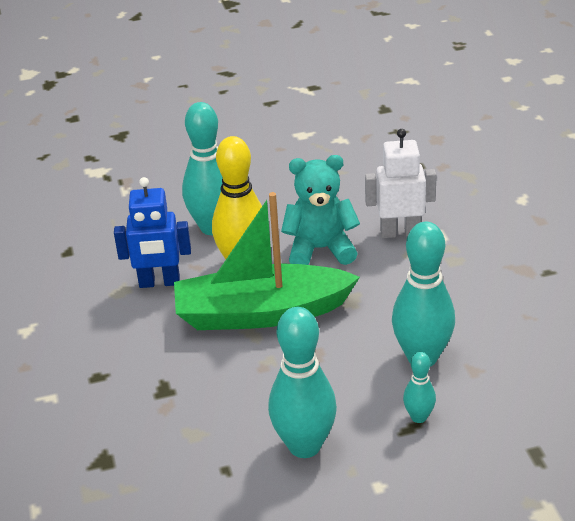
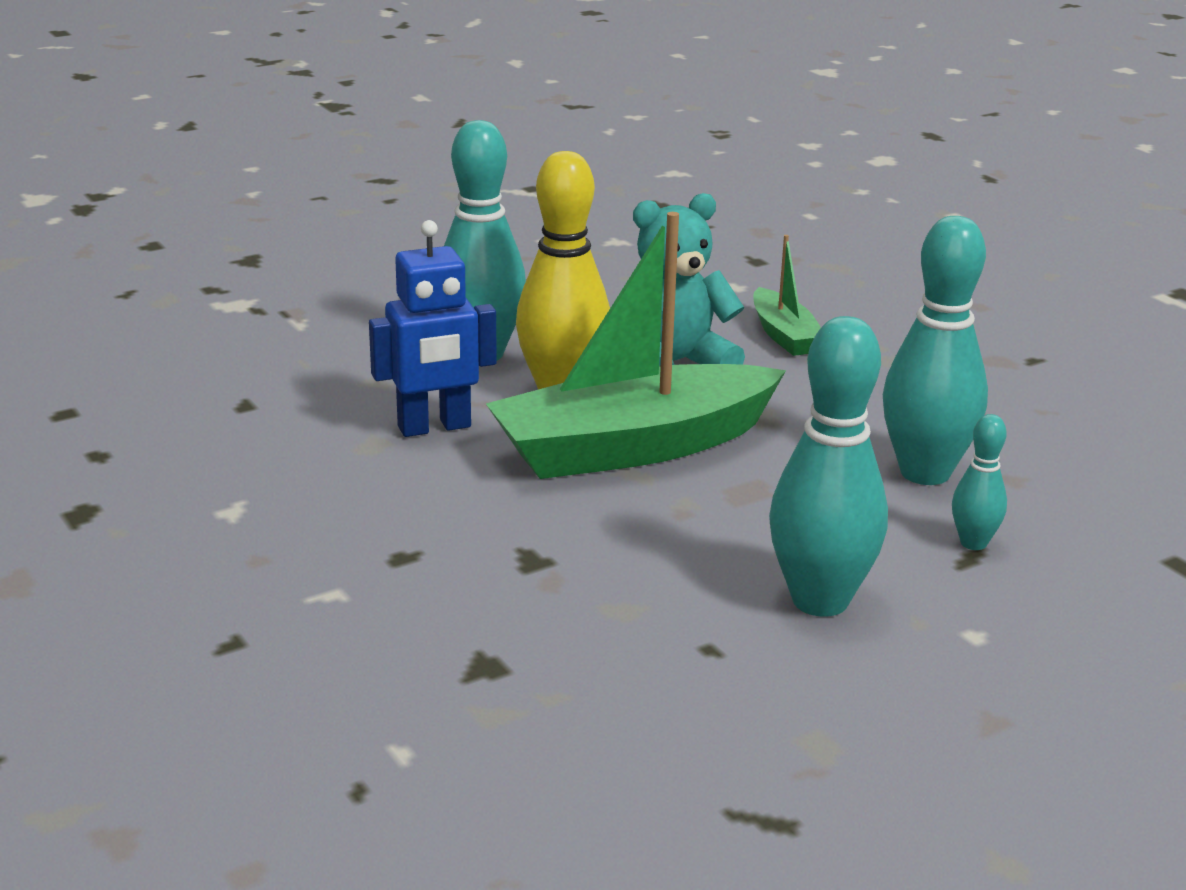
camera: 20 degrees left, 10 degrees down
(400, 232) = (784, 335): white robot -> green boat

